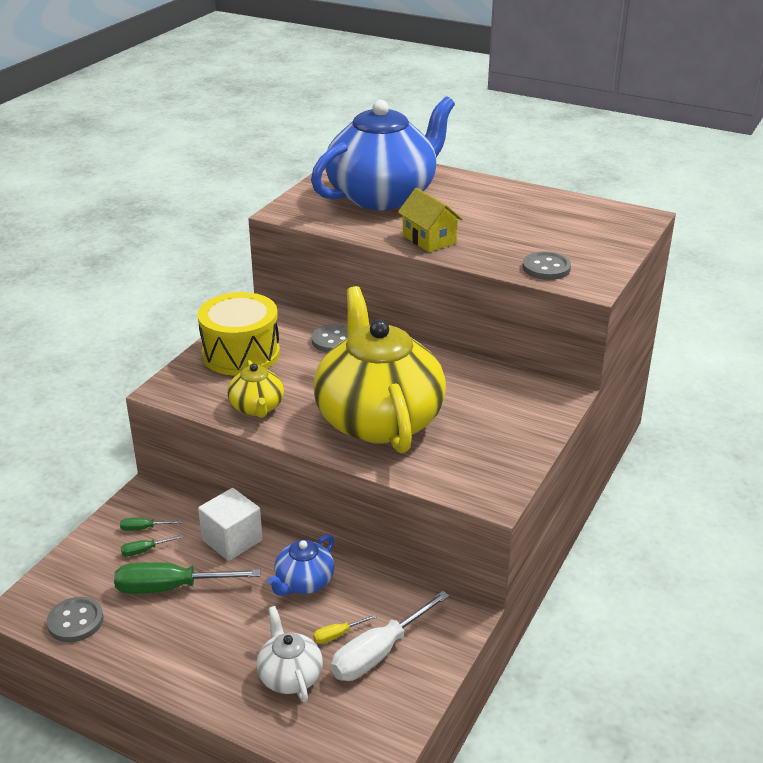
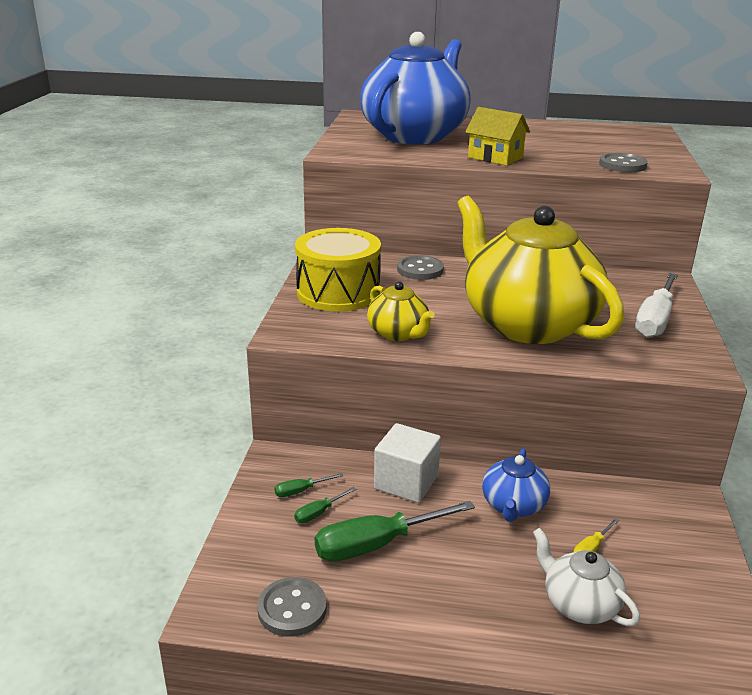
camera: 20 degrees left, 5 degrees down
(379, 653) = (646, 556): white screwdriver -> white screwdriver (655, 320)

